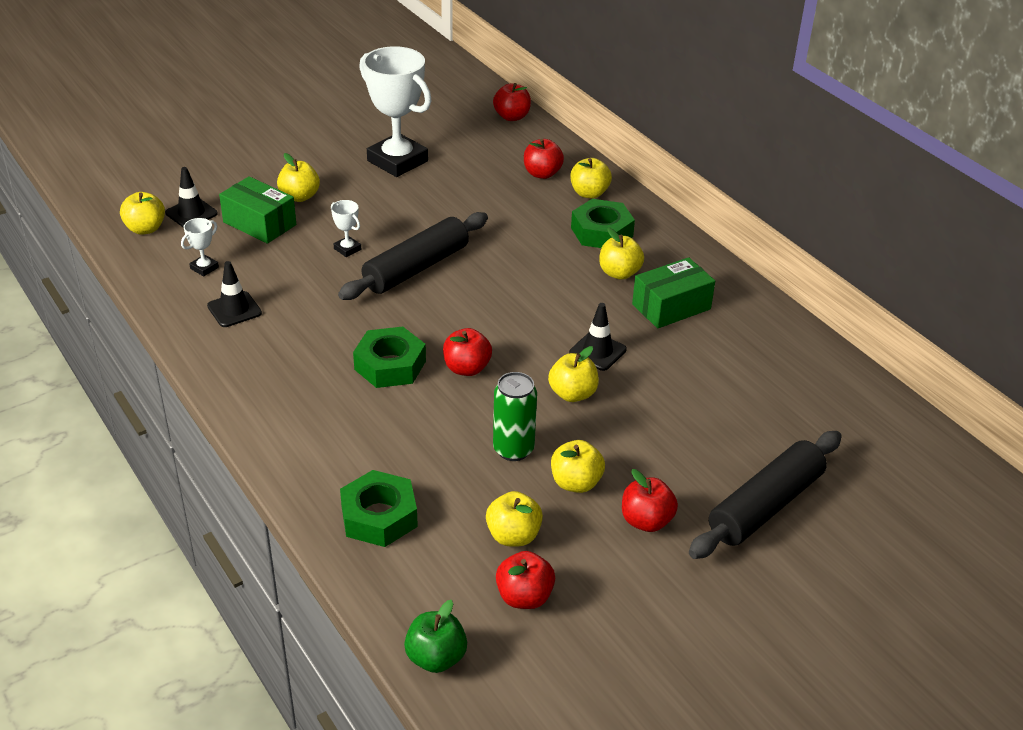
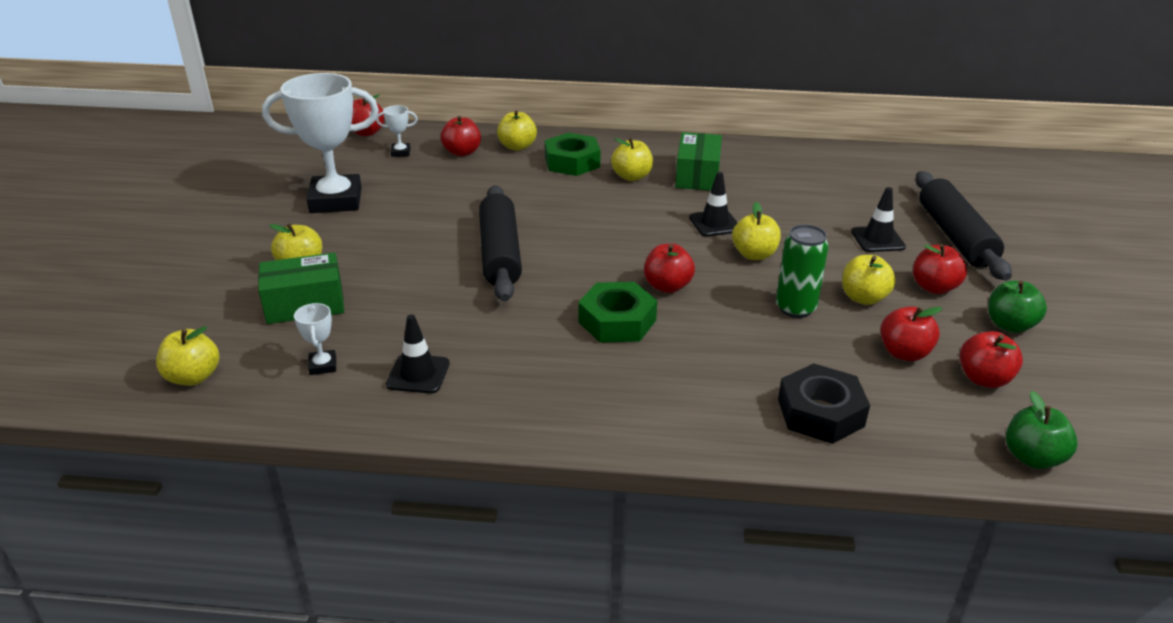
camera: 50 degrees left, 5 degrees down
(191, 213) = (219, 337): black traffic cone -> black traffic cone (877, 239)
(347, 249) = (421, 275): white trophy -> white trophy (400, 152)
(379, 516) = (820, 413): green nut -> black nut
(513, 536) = (904, 353): yellow apple -> red apple
(634, 590) = (1009, 325): none -> green apple

